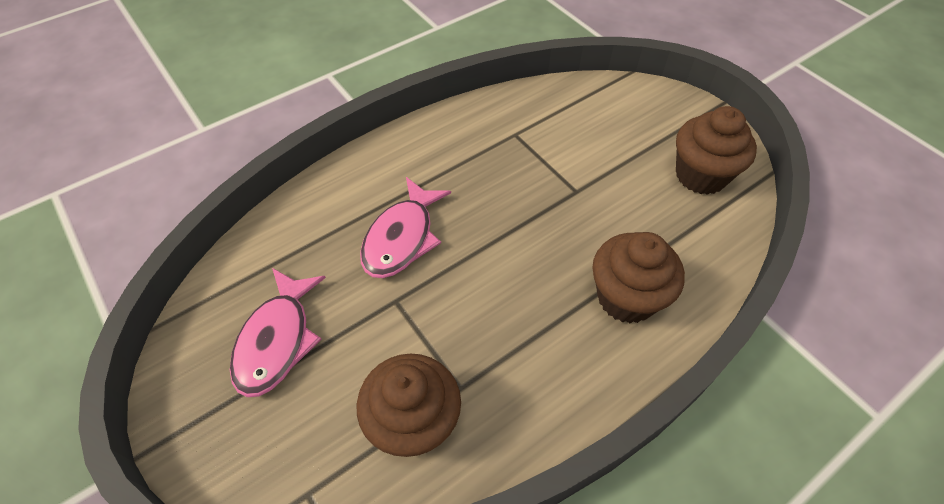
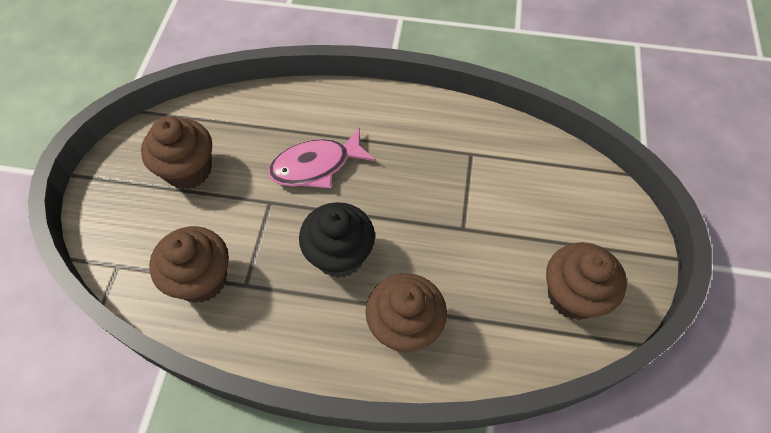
camera: 45 degrees right, 5 degrees up
(277, 340) = (188, 170): pink fish -> brown cupcake
(511, 290) = (340, 255): none -> black cupcake

